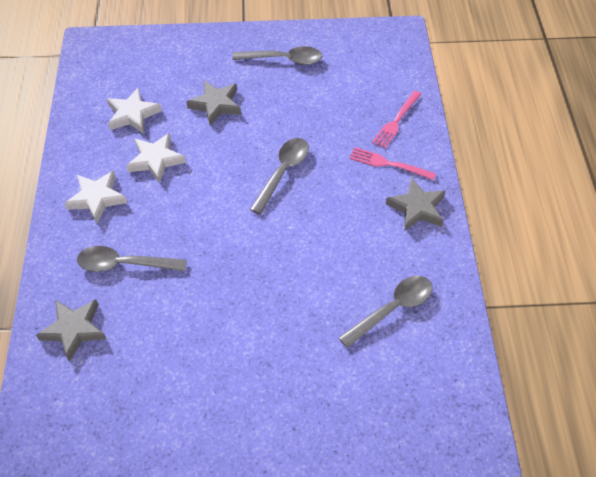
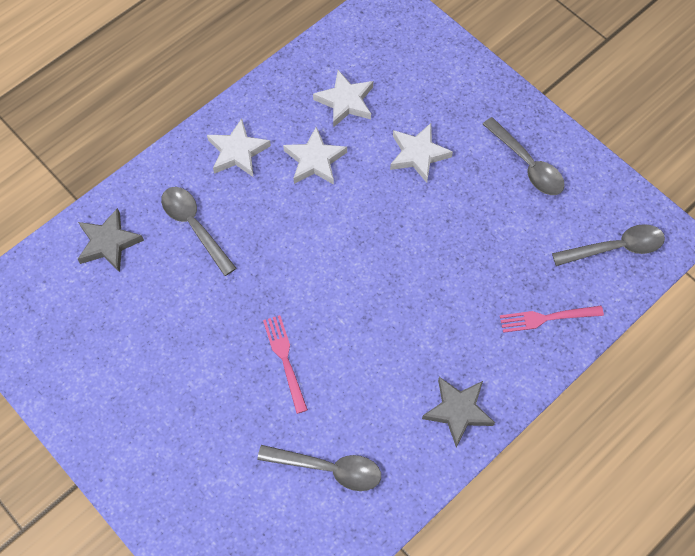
camera: 50 degrees right, 10 degrees up
(216, 105) = (418, 154): grey star -> white star
(283, 172) = (394, 268): grey spoon -> grey spoon (615, 248)
(389, 164) = (487, 349): pink fork -> pink fork (285, 360)

